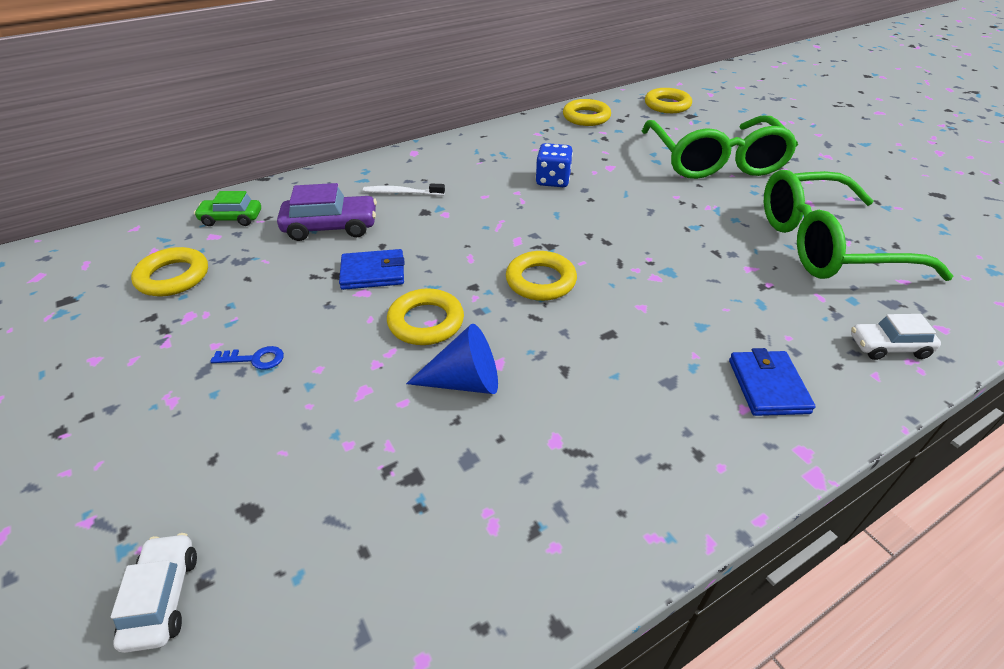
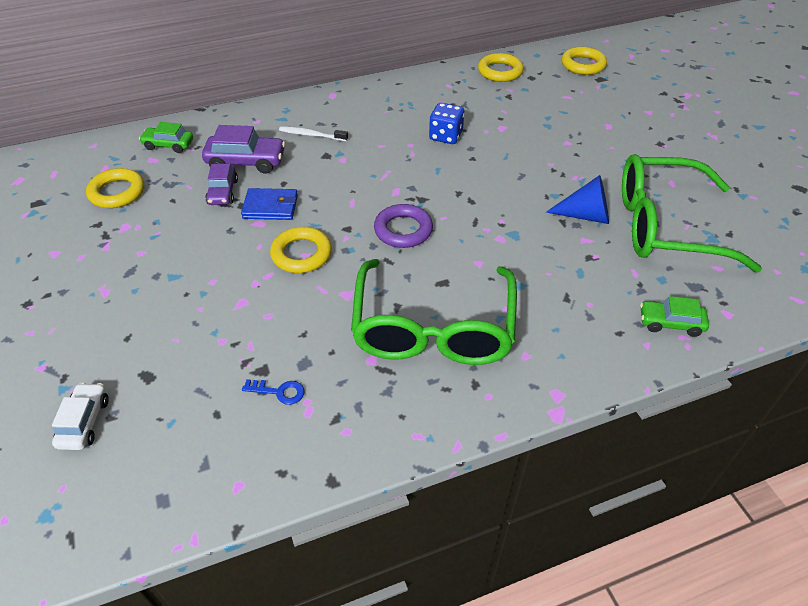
camera: 10 degrees right, 5 degrees up
(255, 359) = (168, 267): blue key -> blue key (279, 392)
(310, 263) = (223, 192): none -> purple car
(464, 382) = (318, 306): blue cone -> blue cone (585, 215)
(540, 281) = (403, 230): yellow ring -> purple ring
(714, 161) = (602, 131): green glasses -> green glasses (433, 328)
(767, 386) = (553, 341): blue wallet -> none
(888, 347) = (670, 323): white car -> green car

